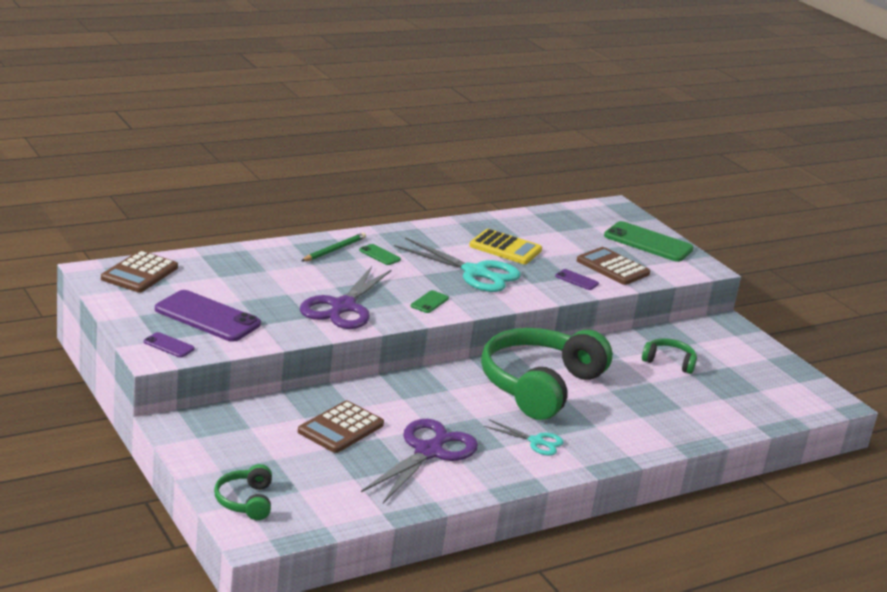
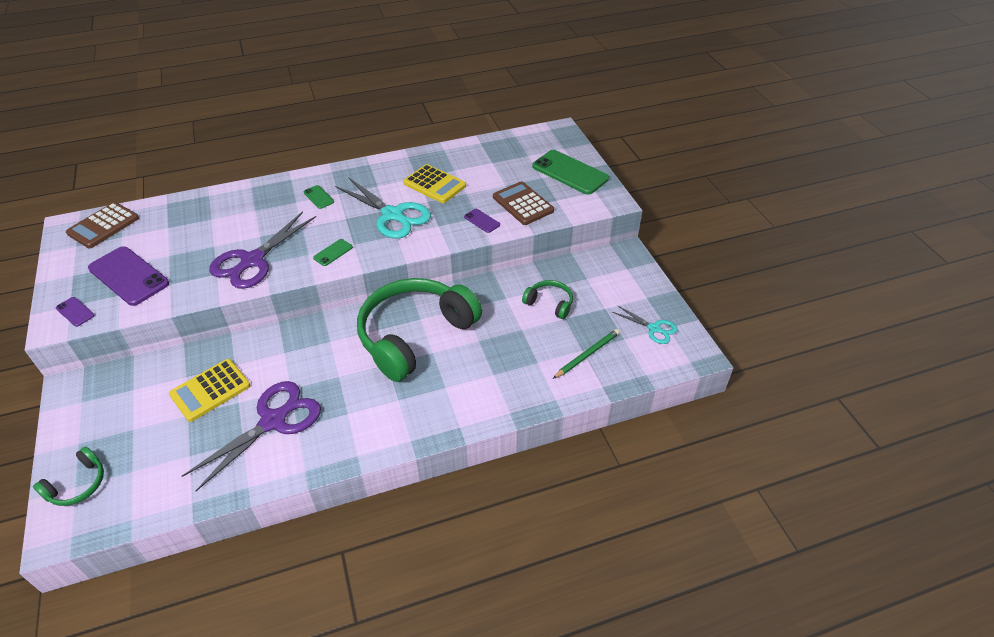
camera: 15 degrees right, 20 degrees up
(245, 501) = (77, 484): green headphones -> green headphones turned 150 degrees counterclockwise
(334, 250) = (282, 192): green pencil -> green pencil (587, 355)
(341, 428) = (210, 390): brown calculator -> yellow calculator
(536, 442) = (379, 408): turquoise scissors -> turquoise scissors (654, 328)

